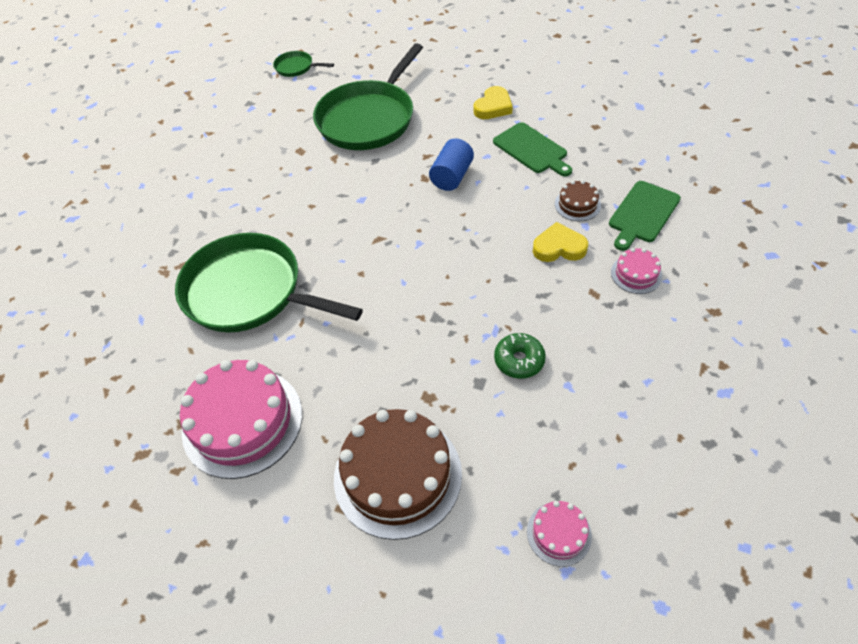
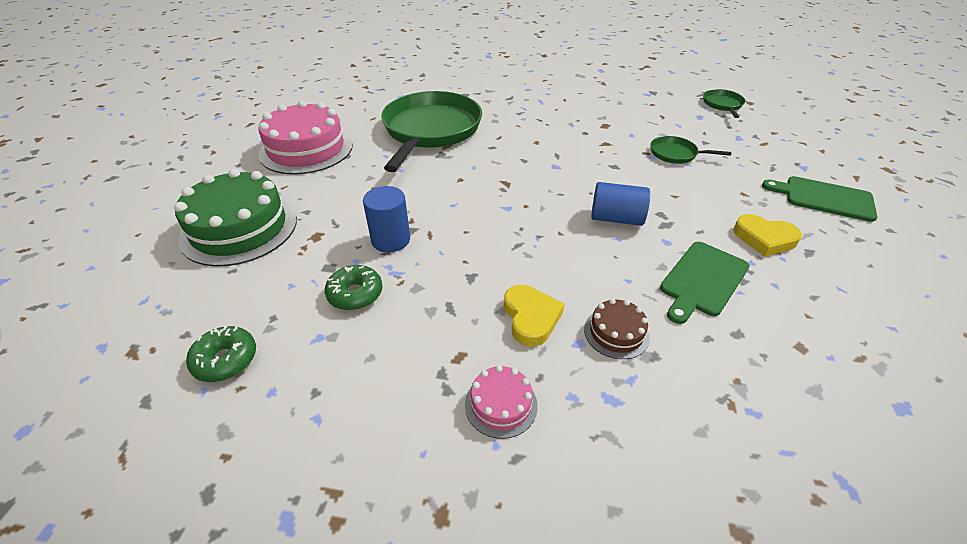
camera: 75 degrees right, 10 degrees down
(368, 119) = (675, 154): green pan -> green pan, size x0.43
(397, 475) = (239, 228): brown cake -> green cake
(448, 333) = (390, 240): none -> blue cylinder
(559, 533) = (143, 339): pink cake -> none
(589, 454) = (225, 360): none -> green donut
(642, 214) = (628, 413): green cutting board -> green cutting board (824, 198)

